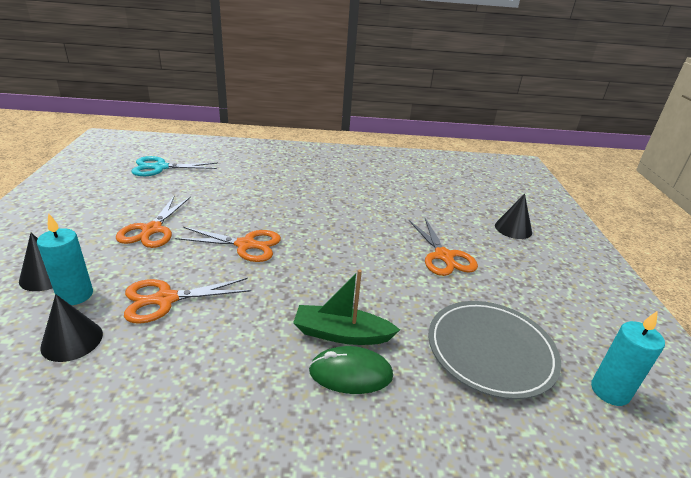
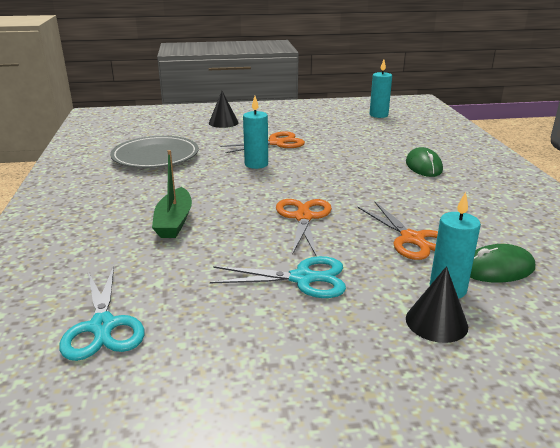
camera: 95 degrees left, 5 degrees down
(72, 340) = (497, 268): black cone -> green mouse
(152, 229) = (302, 278): orange scissors -> turquoise scissors
(341, 334) = (392, 170): green boat -> green boat (174, 222)
(377, 235) = (256, 164): none -> turquoise candle
(491, 350) = (371, 134): grey plate -> grey plate (155, 156)

